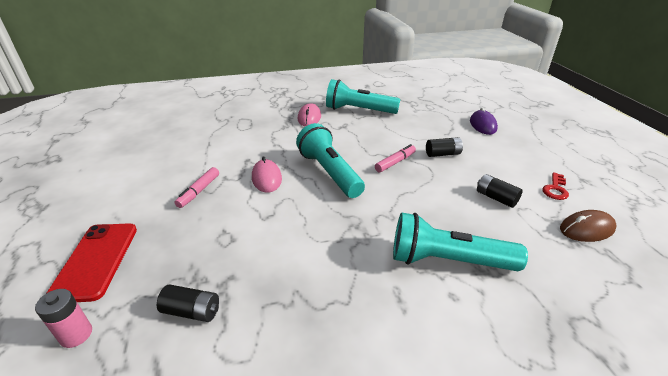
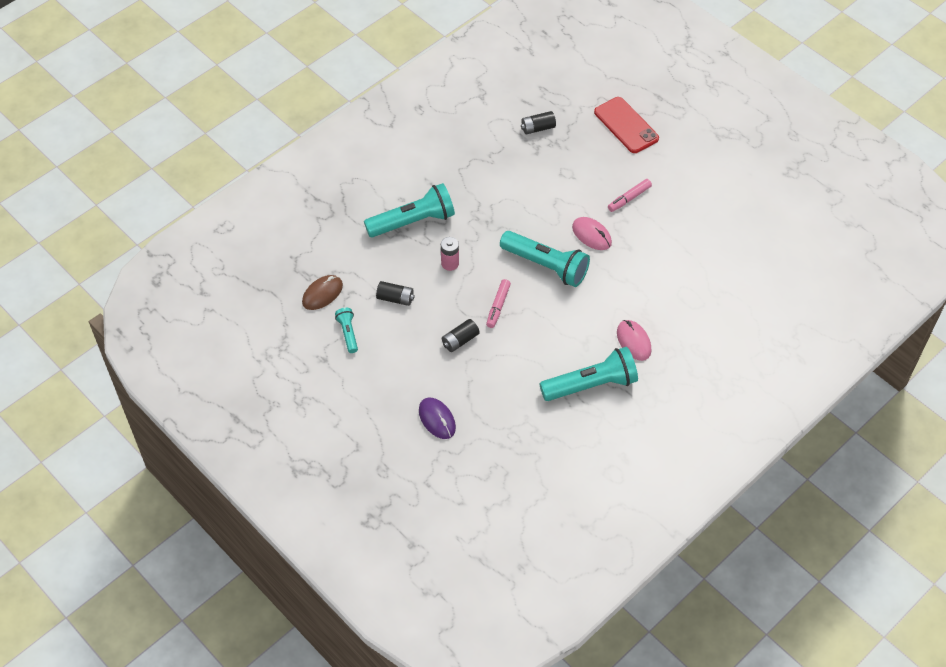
camera: 150 degrees right, 20 degrees up
(76, 335) = (581, 95): pink battery -> pink battery (450, 263)
(199, 191) = (629, 198): pink marker -> pink marker turned 120 degrees counterclockwise
(555, 189) = (348, 333): red key -> turquoise flashlight

